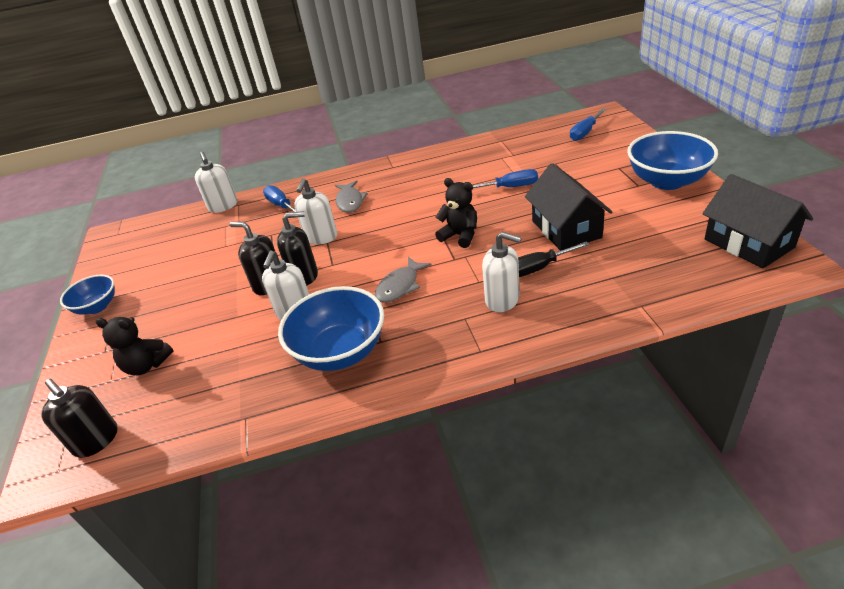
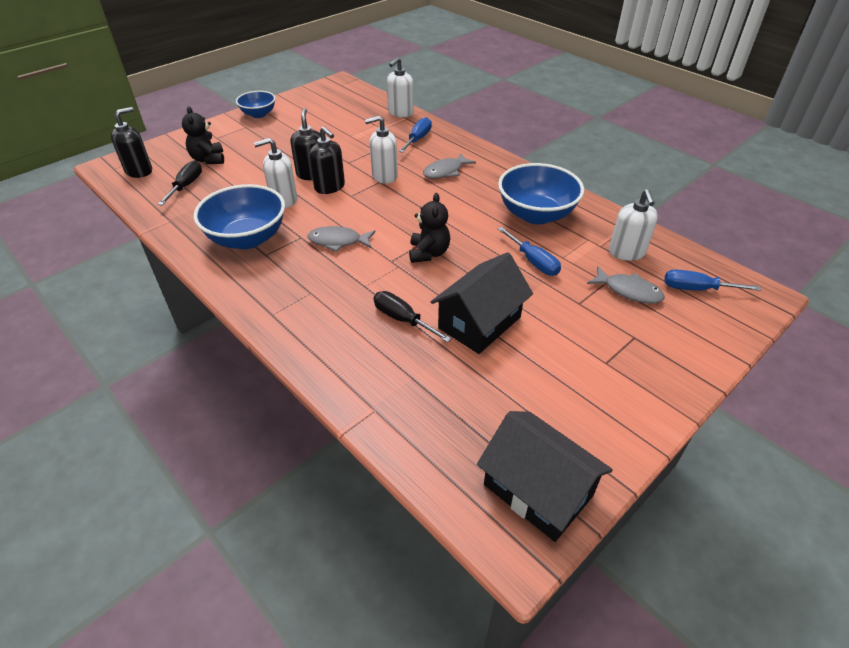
camera: 55 degrees right, 5 degrees up
(96, 440) = (139, 171): black soap dispenser -> black soap dispenser turned 150 degrees counterclockwise
(184, 393) = (186, 186): none -> black screwdriver
(502, 300) = (344, 308): white soap dispenser -> white soap dispenser (626, 252)
(571, 157) = (629, 291): none -> grey fish
(667, 181) = (633, 387): blue bowl -> blue bowl (536, 214)
(748, 243) = (537, 490): black house -> black house turned 75 degrees counterclockwise

